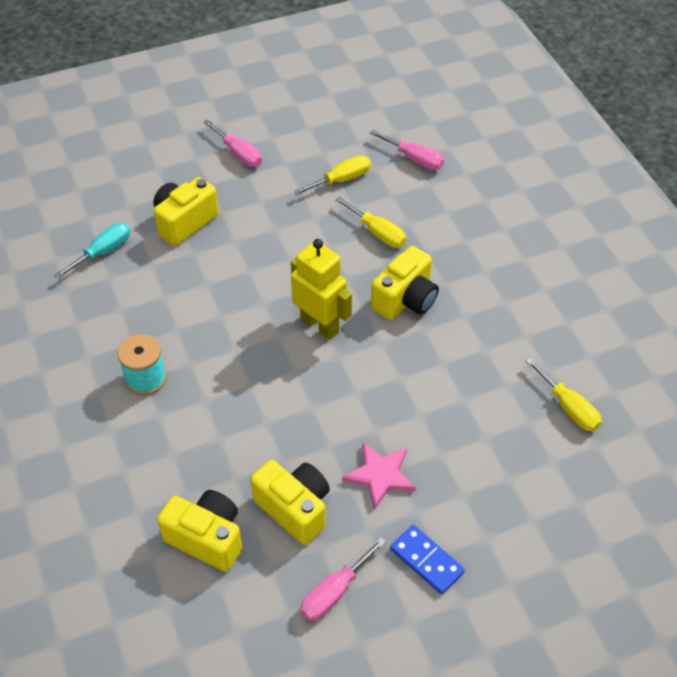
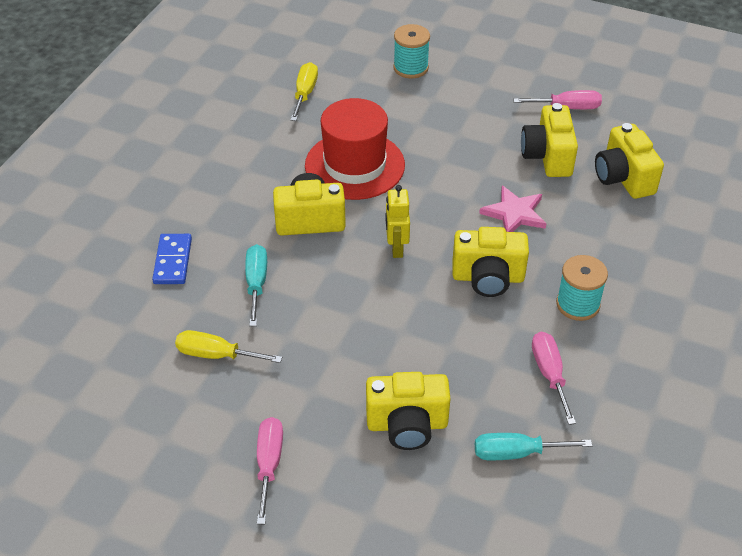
camera: 135 degrees left, 5 degrees down
(230, 351) = (488, 278): none -> yellow camera
(320, 325) = (396, 248): yellow robot -> yellow robot, size x0.65
(377, 233) = (256, 283): yellow screwdriver -> turquoise screwdriver
(380, 475) = (471, 138): pink star -> pink star (514, 213)
(414, 159) = (128, 324): pink screwdriver -> pink screwdriver (549, 374)
(426, 561) = (495, 87): blue domino -> blue domino (173, 261)
(435, 369) = (354, 165): none -> red hat
(528, 518) = (411, 68): none -> turquoise spool

